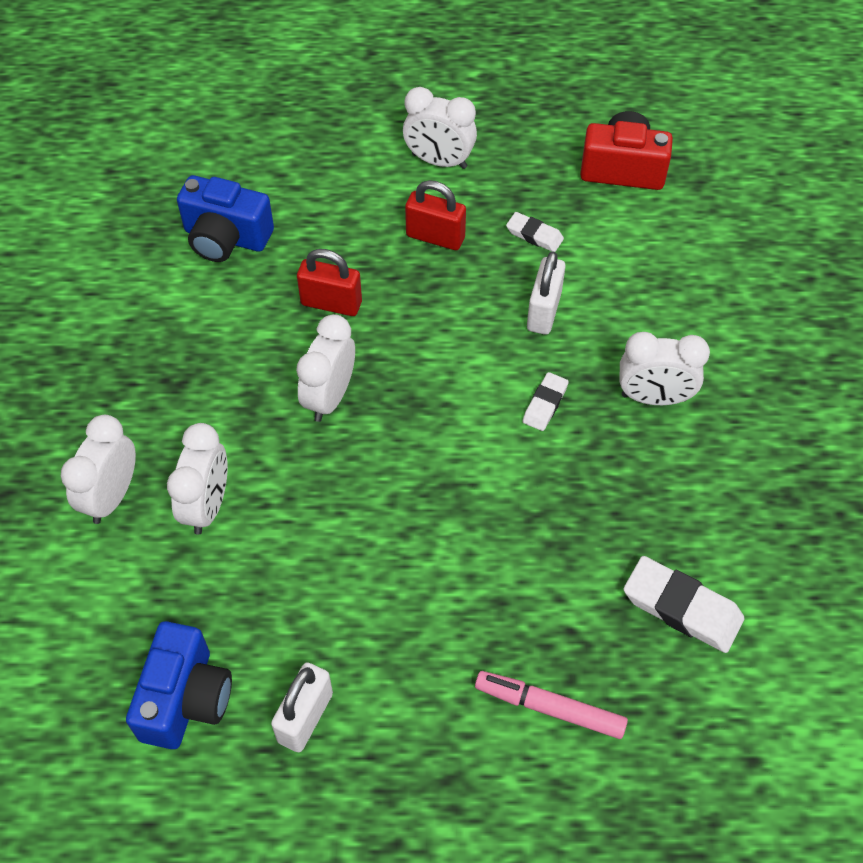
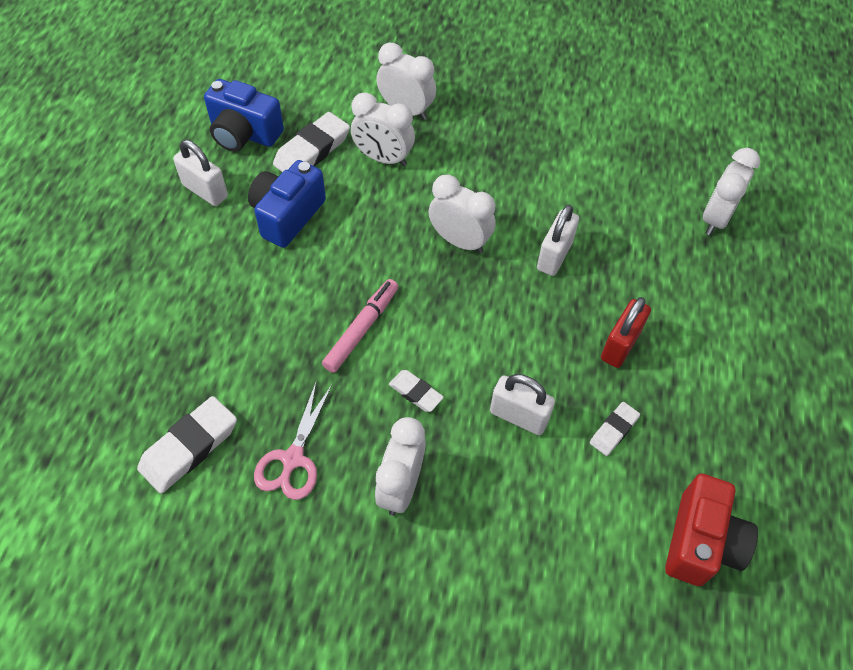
camera: 100 degrees right, 0 degrees up
(205, 597) = (312, 150): none -> white eraser
(226, 238) = (634, 195): blue camera -> blue camera (287, 215)
(331, 303) = (554, 256): red padlock -> white padlock
(439, 161) = (718, 367): white clock -> white clock (716, 218)
(549, 708) = (149, 332): pink marker -> pink marker (361, 329)
(659, 501) = (293, 459): none -> pink scissors

